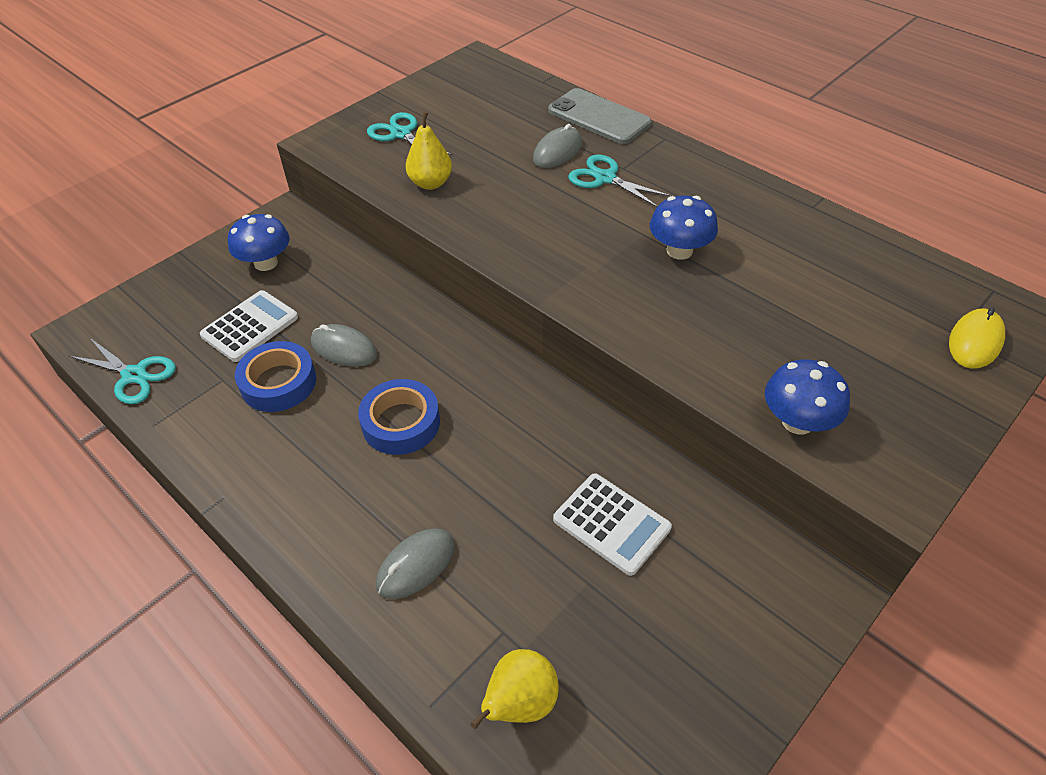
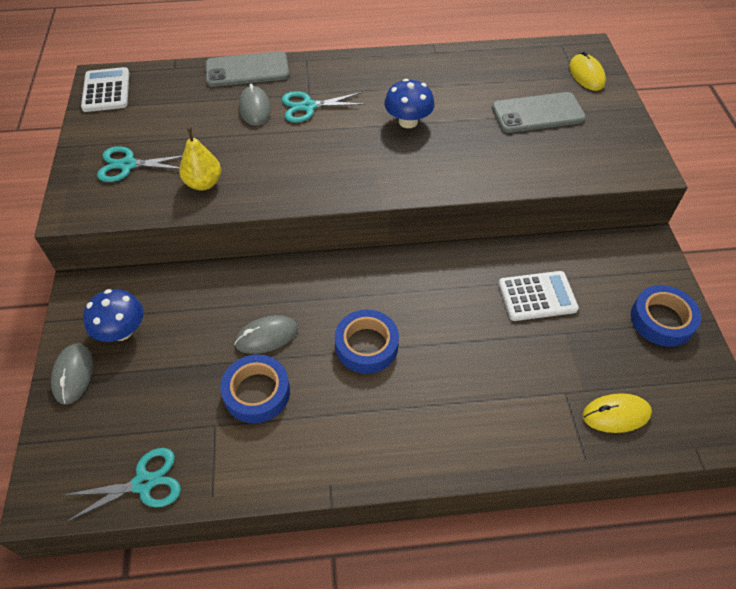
camera: 50 degrees left, 5 degrees up
(250, 326) = (179, 378): white calculator -> white calculator (106, 90)
(416, 565) = (485, 406): grey mouse -> grey mouse (73, 374)
(520, 703) = (616, 414): yellow pear -> yellow mouse
(716, 676) = (662, 320): none -> blue tape
(797, 422) = (576, 169): blue mushroom -> none
(841, 337) = (537, 113): none -> grey phone

